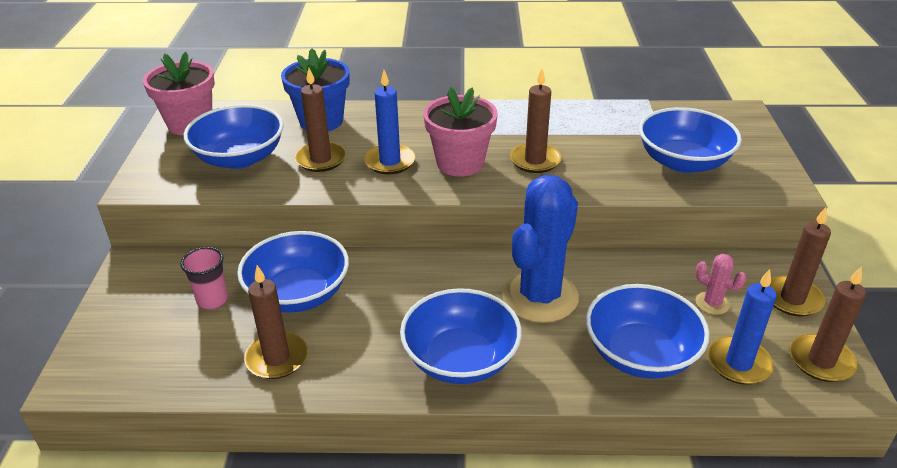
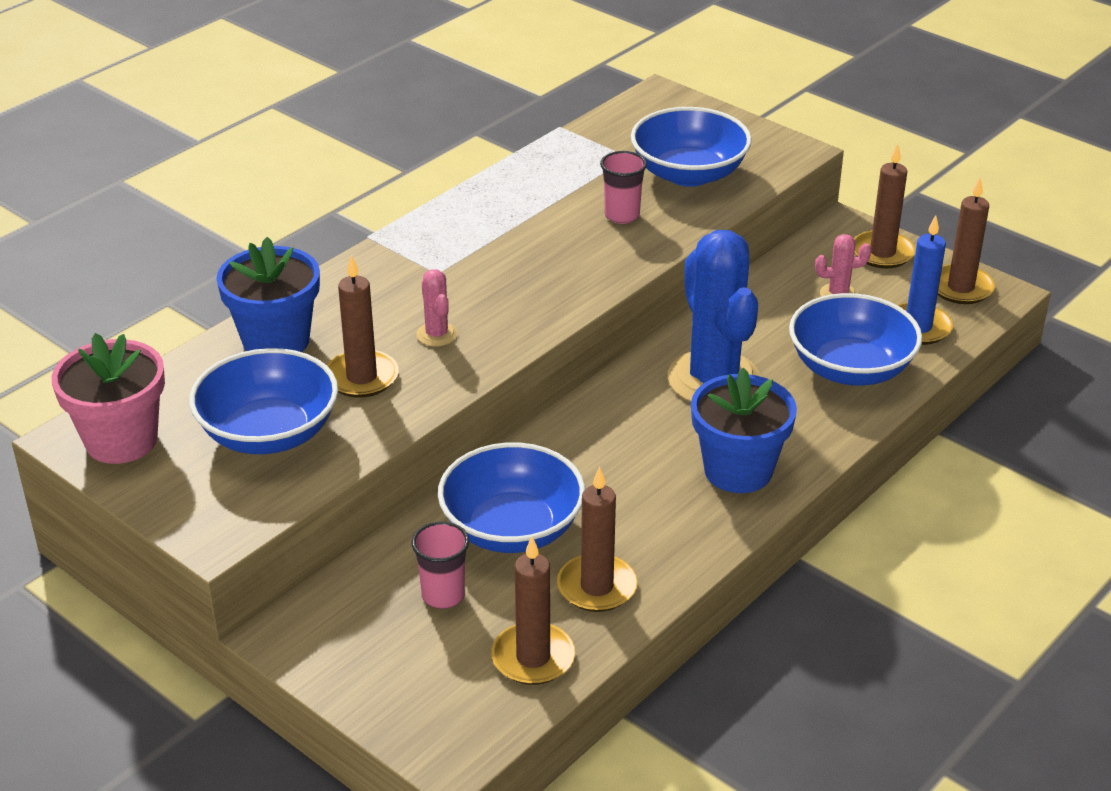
camera: 50 degrees left, 0 degrees up
(390, 162) = (437, 334): blue candle -> pink cactus
(460, 163) = (506, 293): pink flower pot -> none
(460, 359) = (738, 470): blue bowl -> blue flower pot
(535, 160) = (567, 248): brown candle -> brown candle (533, 657)
(598, 161) = (622, 215): none -> pink cup

